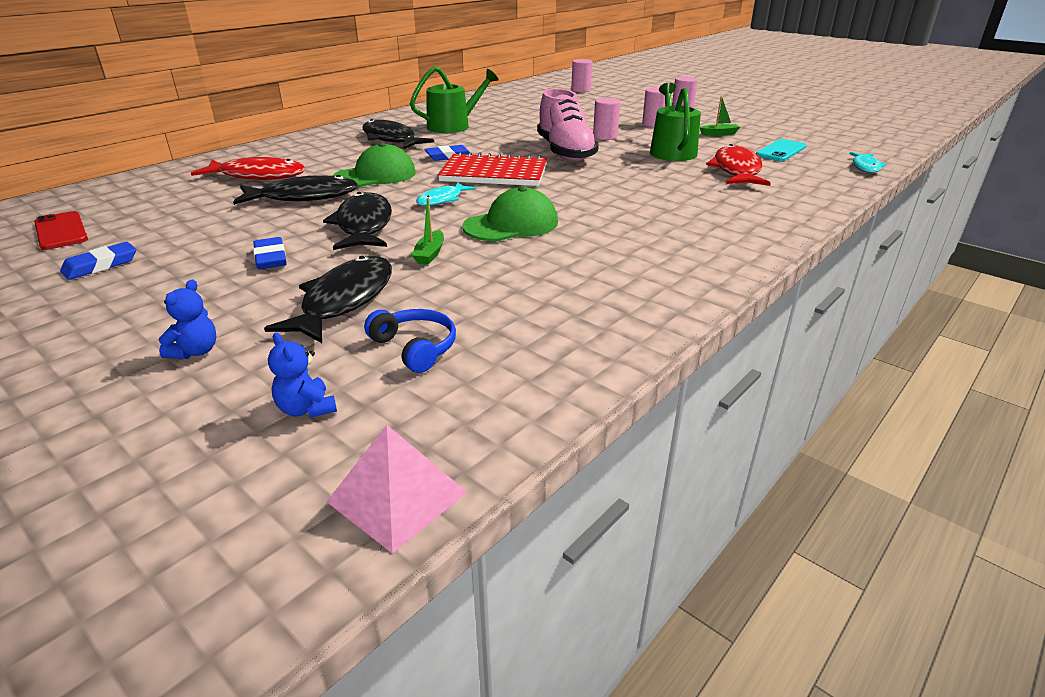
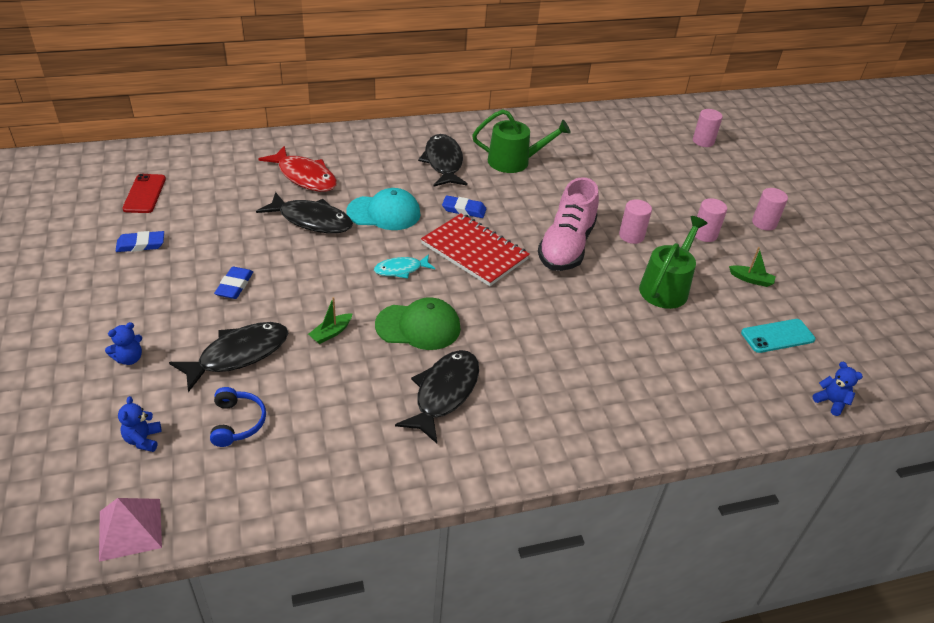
camera: 30 degrees right, 10 degrees up
(364, 225) = (320, 276): black fish -> black fish (444, 393)
(375, 175) = (384, 213): green cap -> turquoise cap
(736, 170) = (690, 345): red fish -> none
(865, 167) = (831, 402): turquoise fish -> blue teddy bear

